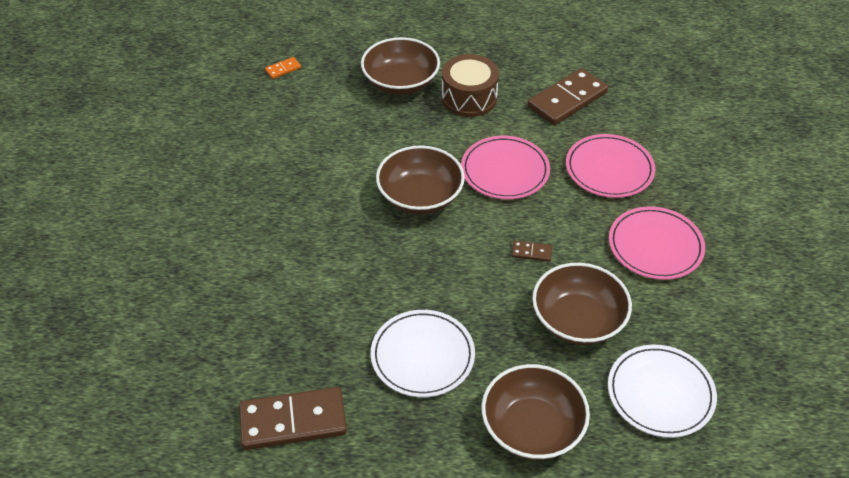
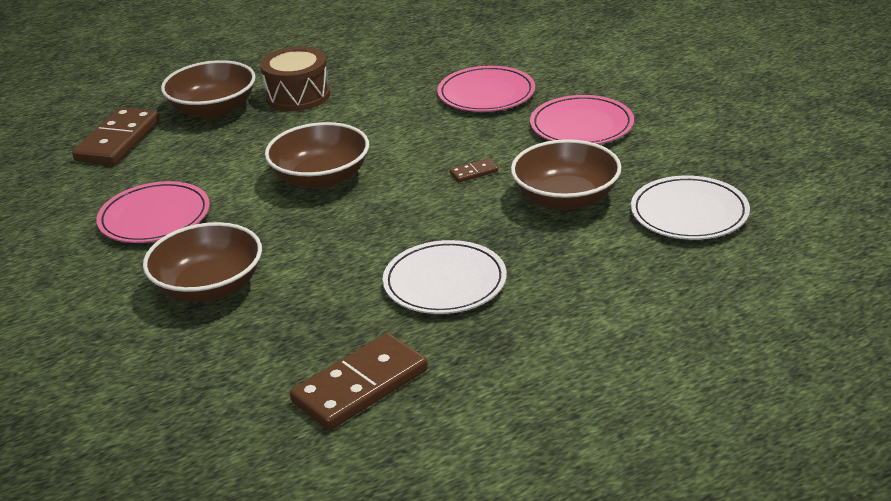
camera: 30 degrees left, 15 degrees down
(283, 69) = (67, 144): orange domino -> none
(505, 171) = (388, 130): pink plate -> pink plate (154, 217)
(532, 428) = (603, 284): brown bowl -> brown bowl (209, 287)
(567, 100) = (397, 64): brown domino -> brown domino (118, 140)

